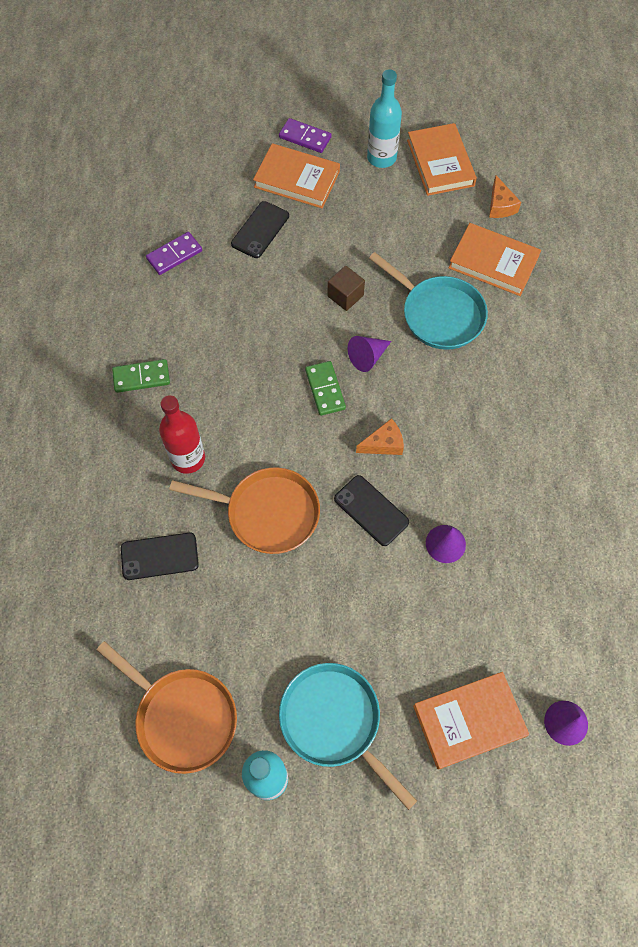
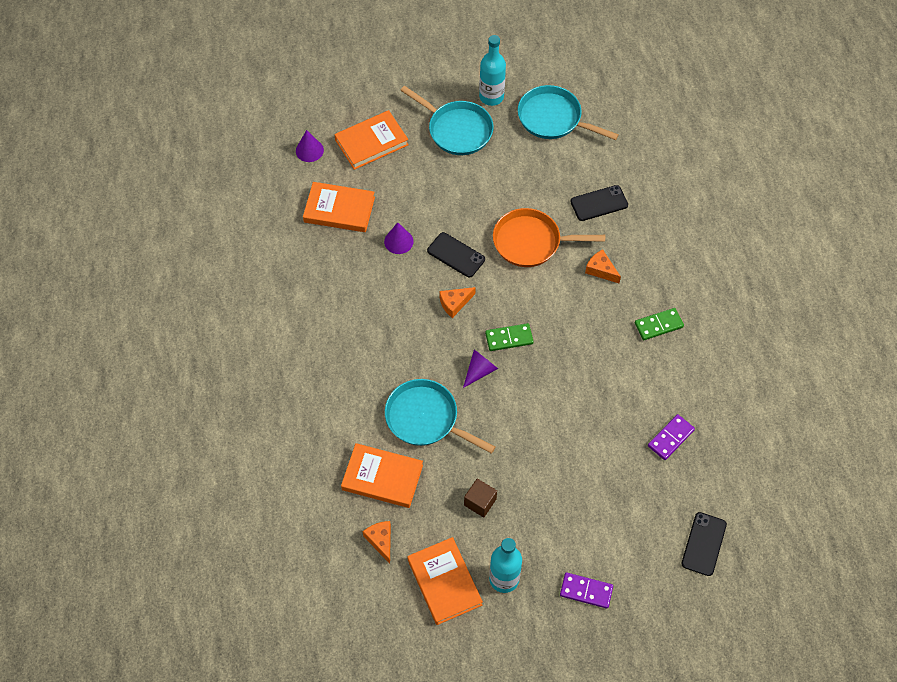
camera: 170 degrees right, 5 degrees down
(182, 717) = (553, 118): orange pan -> turquoise pan
(188, 458) = (601, 270): red bottle -> orange cheese
(260, 230) = (601, 476): black phone -> black phone (703, 544)
(297, 179) = (581, 538): orange book -> orange book (339, 209)
(325, 389) = (509, 338): green domino -> green domino turned 75 degrees counterclockwise
(345, 296) = (509, 423): brown cube -> brown cube (480, 502)

